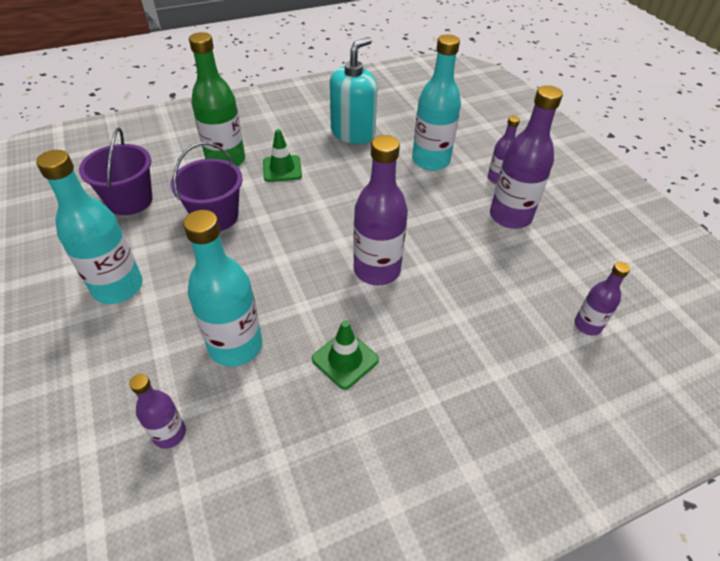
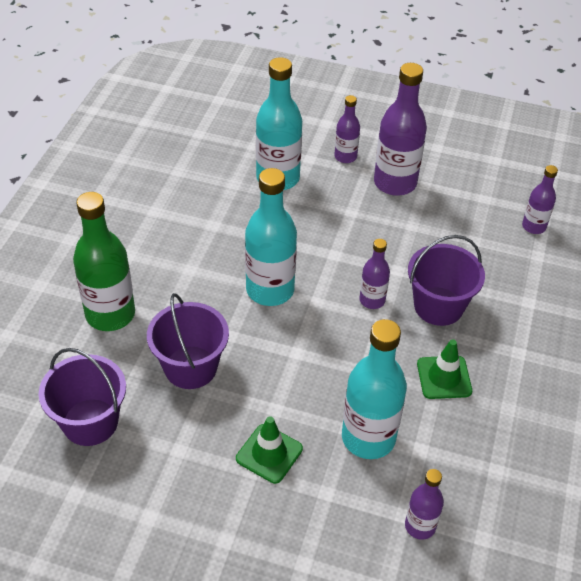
camera: 50 degrees left, 0 degrees up
(118, 287) = (215, 488): turquoise bottle -> turquoise bottle (270, 290)
(282, 169) = (173, 281): green traffic cone -> green traffic cone (269, 454)
(353, 133) = (178, 200): turquoise soap dispenser -> none
(377, 270) = (372, 300): purple bottle -> purple bottle, size x0.54
(417, 312) = (438, 306): none -> purple bucket

